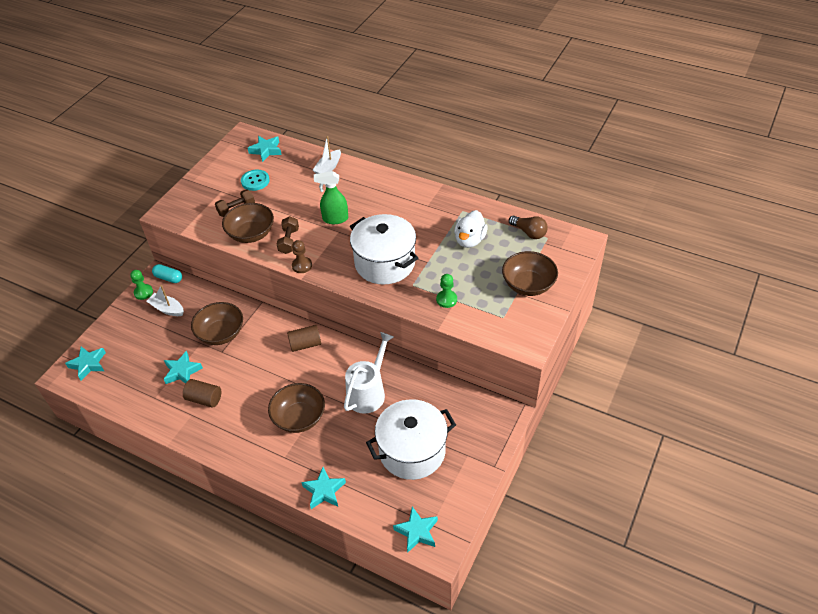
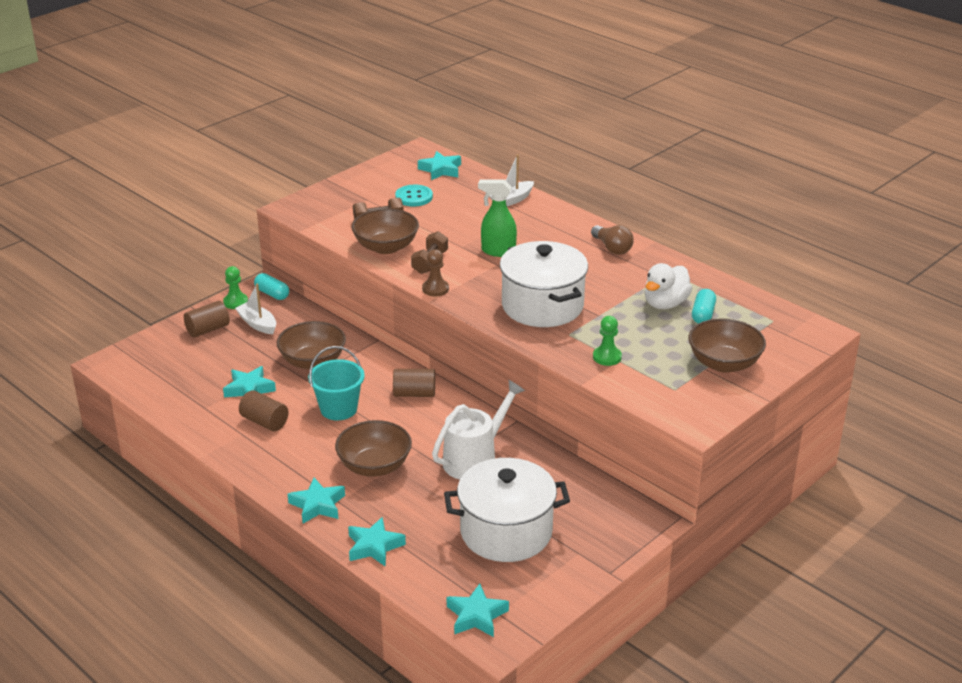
camera: 15 degrees right, 15 degrees down
(88, 364) = (140, 359): turquoise star -> turquoise star (317, 505)
(131, 323) = (208, 329): none -> brown cylinder
(255, 372) = (338, 409): none -> turquoise bucket
(498, 244) = (703, 314): none -> turquoise capsule
(529, 232) = (750, 311): brown light bulb -> brown light bulb (612, 248)

